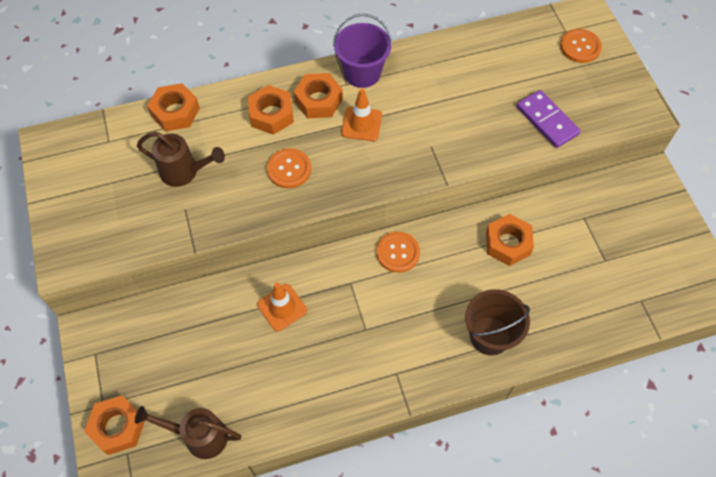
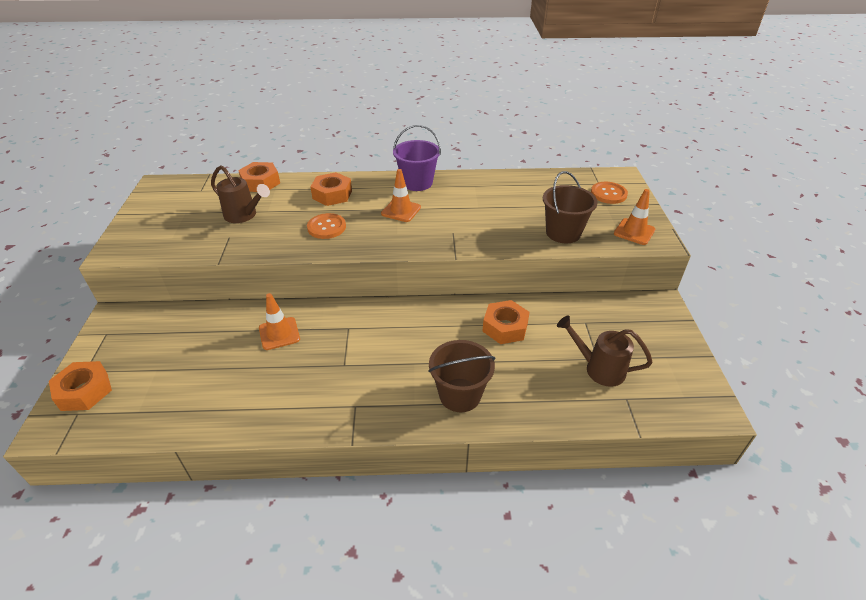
camera: 15 degrees right, 20 degrees down
(199, 436) = (147, 415): brown watering can -> brown watering can (599, 369)
(318, 100) = (374, 192): orange nut -> none
(398, 253) = (401, 315): orange button -> none
(547, 121) = (563, 233): purple domino -> brown bucket
(619, 103) = (634, 232): none -> orange traffic cone

